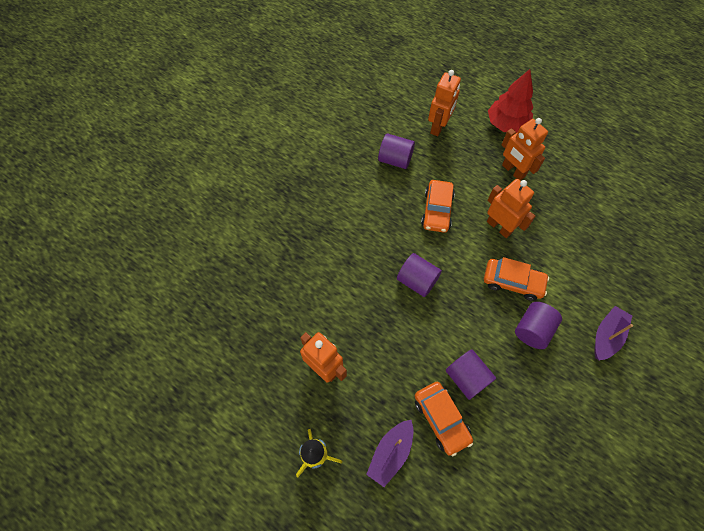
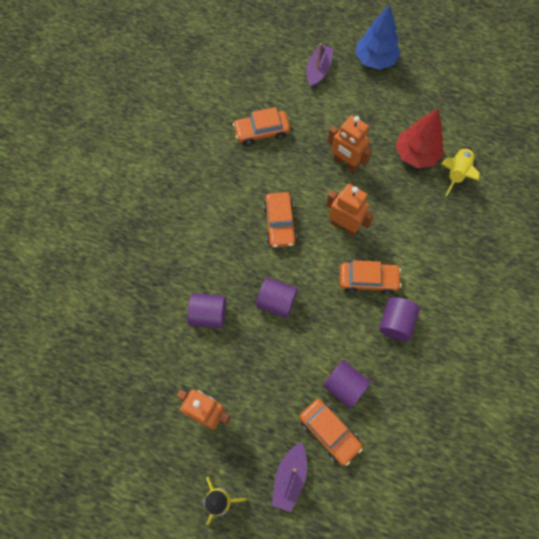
camera: 15 degrees left, 5 degrees up
(395, 160) = (225, 178): purple cylinder -> purple cylinder (208, 315)
(438, 127) = (261, 132): orange robot -> orange car
(506, 124) = (329, 113): red tree -> red tree (416, 154)
(561, 87) = (375, 60): none -> blue tree
(606, 336) = (464, 311): purple boat -> purple boat (318, 70)
(623, 204) = (456, 173): none -> yellow rocket

